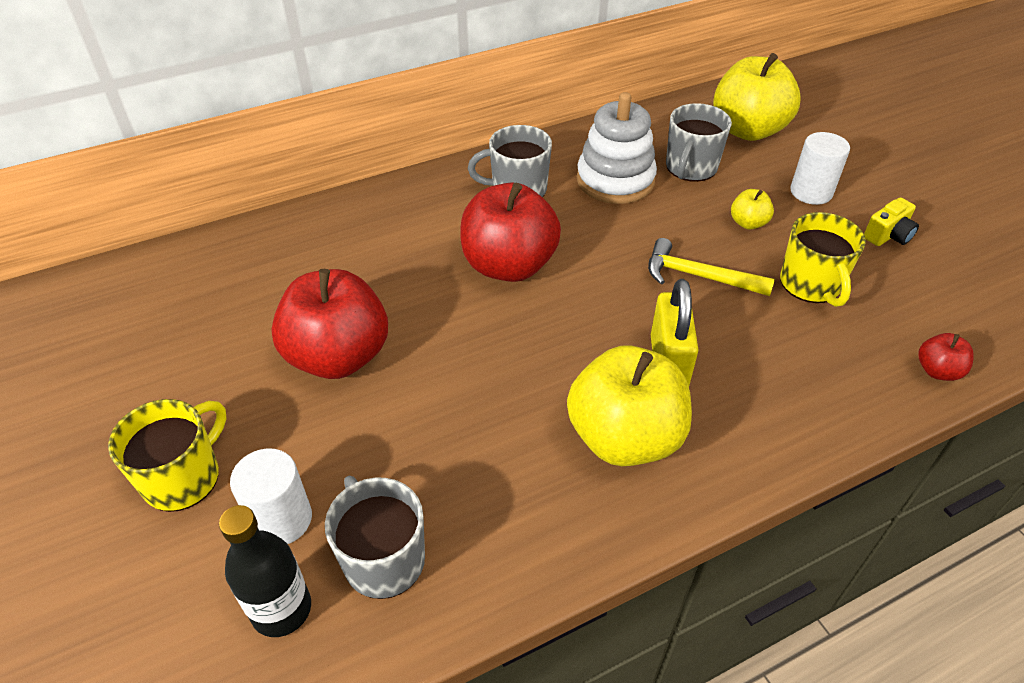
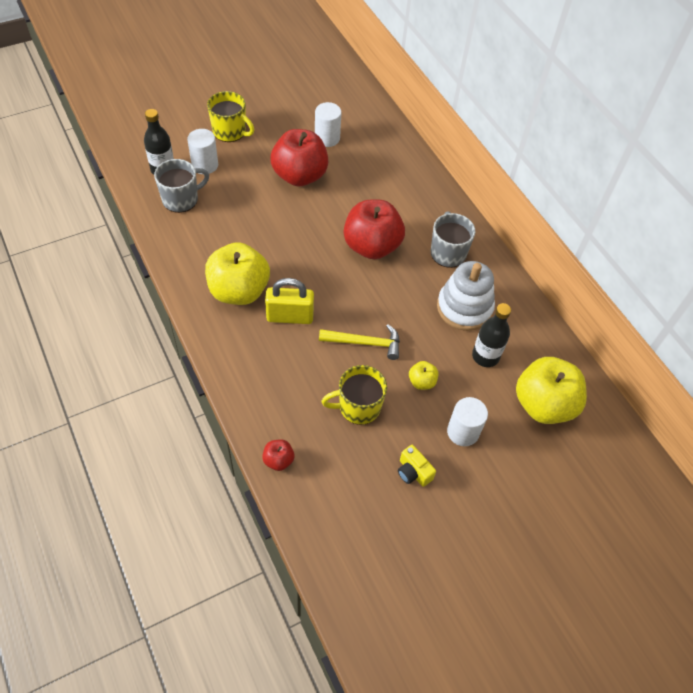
camera: 85 degrees right, 10 degrees up
(245, 319) = (327, 138): none -> white cylinder
(690, 168) = (485, 356): grey mug -> black bottle
(698, 276) = (365, 343): yellow hammer -> yellow hammer turned 75 degrees clockwise

